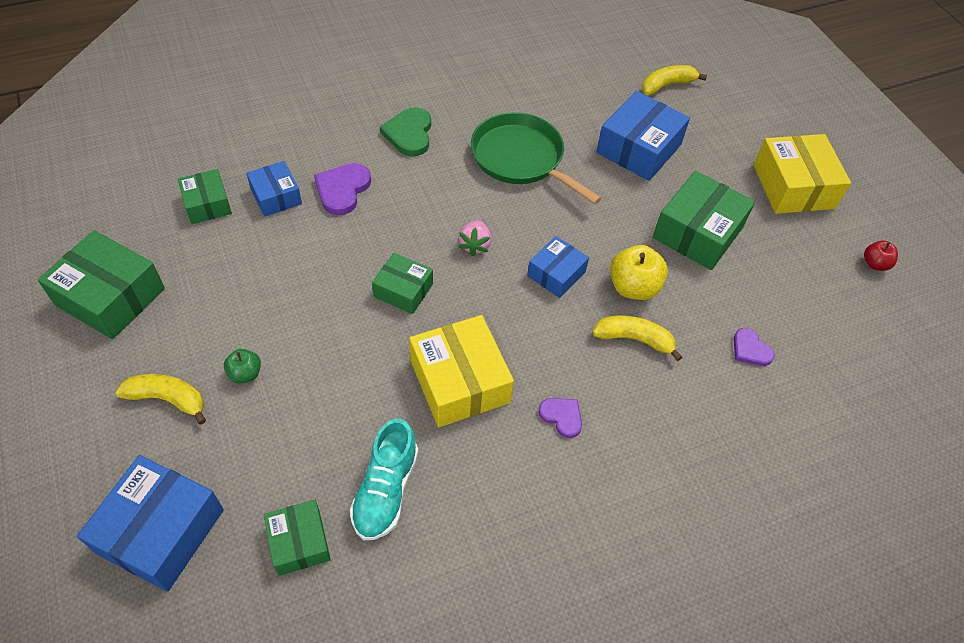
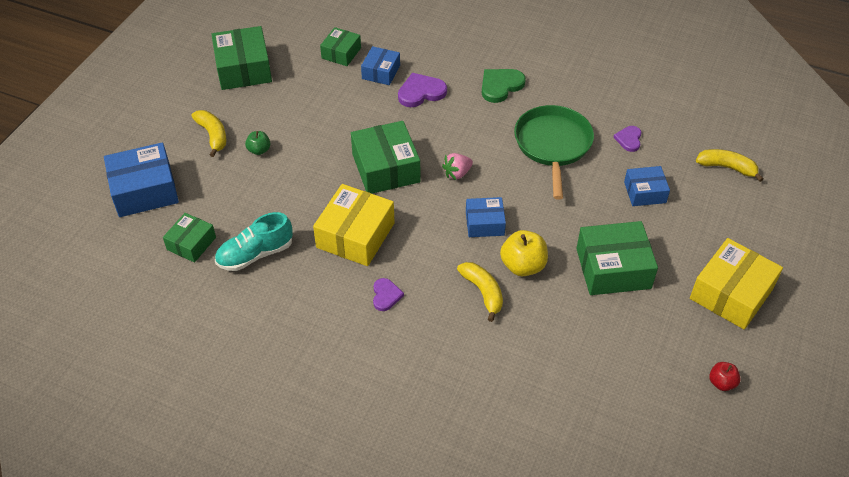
camera: 50 degrees right, 5 degrees down
(403, 290) = (386, 168): green box -> green box, size x1.69
(638, 148) = (645, 192): blue box -> blue box, size x0.59
(750, 349) = (550, 356): purple heart -> purple heart (629, 139)

